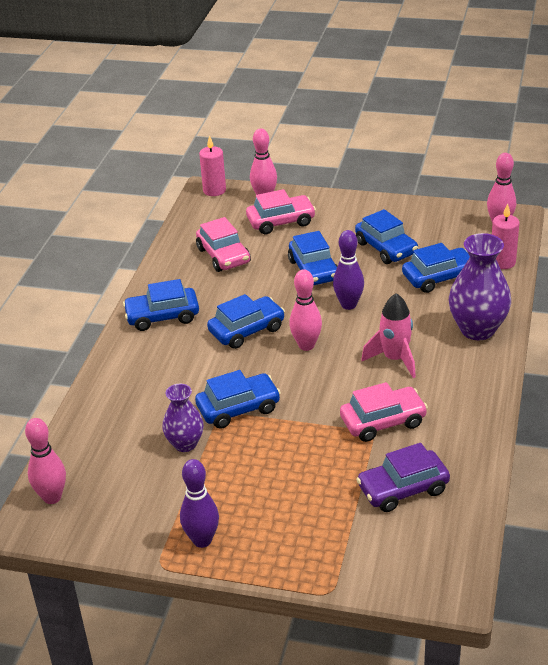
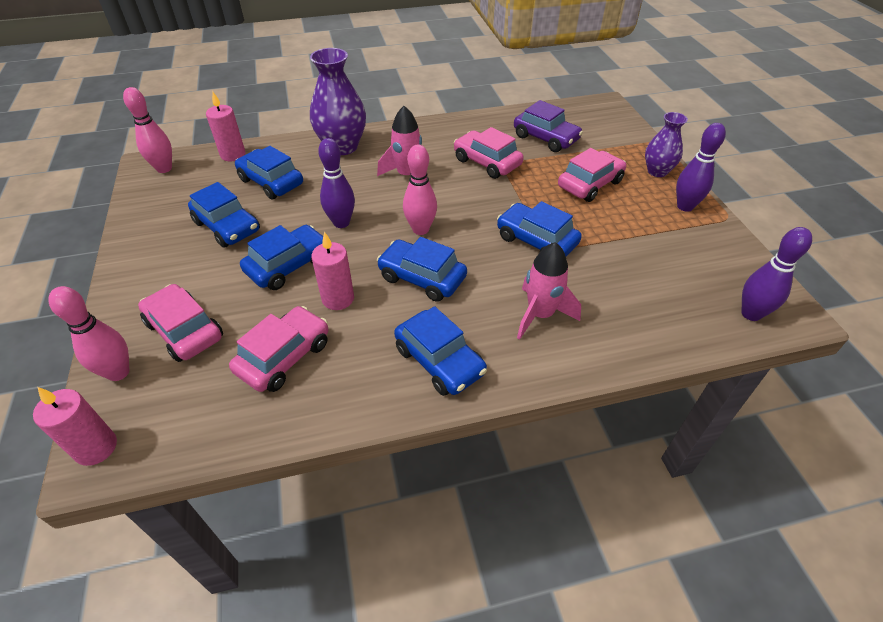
camera: 120 degrees left, 10 degrees up
(52, 497) = (751, 314): pink bowling pin -> purple bowling pin
(158, 377) = (540, 315): none -> pink rocket
(185, 444) = (606, 255): purple vase -> purple vase (657, 171)
(258, 286) = (338, 299): none -> pink candle
(291, 484) = (590, 184): none -> pink car
(386, 248) = (227, 227): blue car -> blue car turned 105 degrees clockwise

